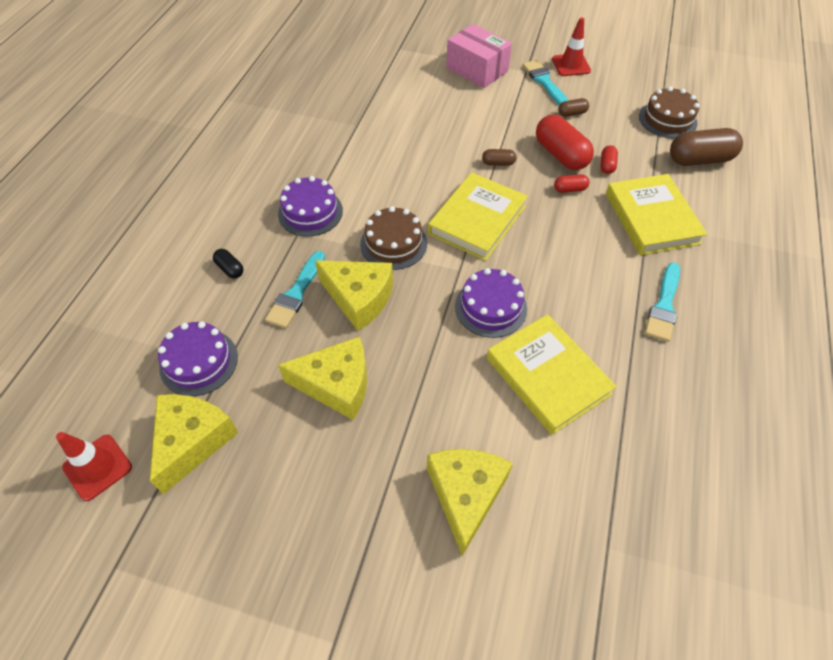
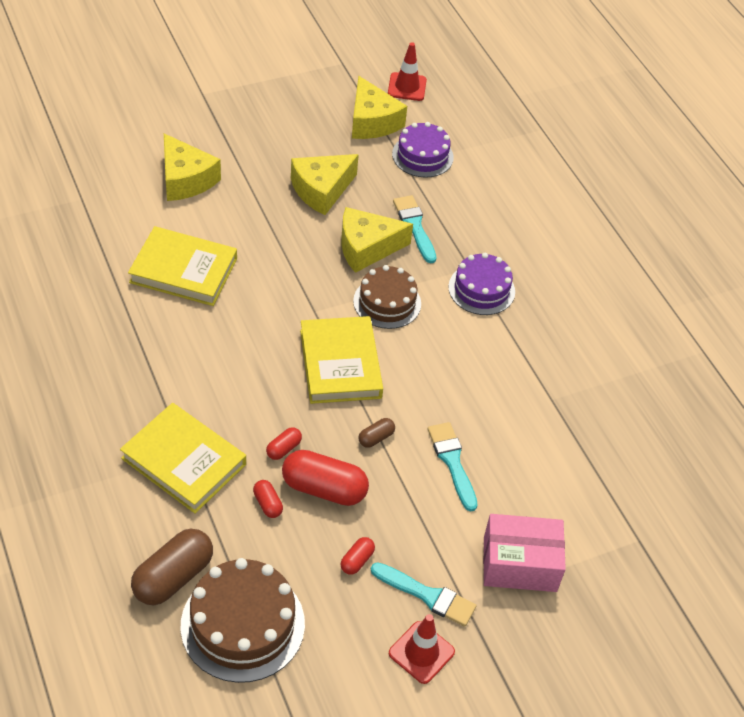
camera: 135 degrees right, 5 degrees down
(230, 269) = (481, 215): black capsule -> none
(491, 307) = (264, 295): purple cake -> none
(572, 113) = (357, 560): brown capsule -> red capsule
(664, 305) = (125, 375): turquoise brush -> turquoise brush (452, 462)
(667, 119) = (243, 624): brown cake -> brown cake, size x1.50

